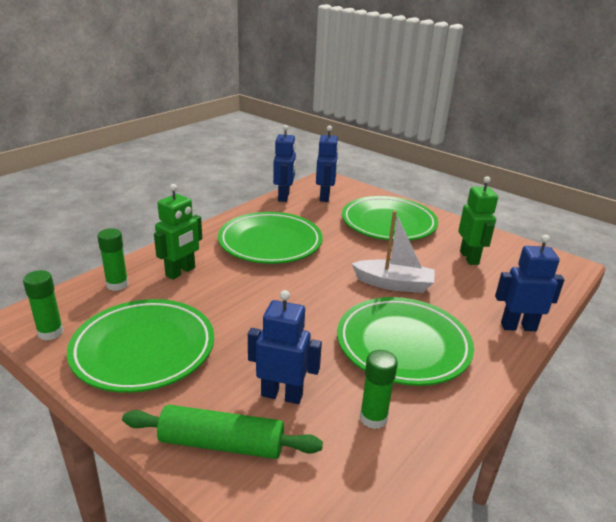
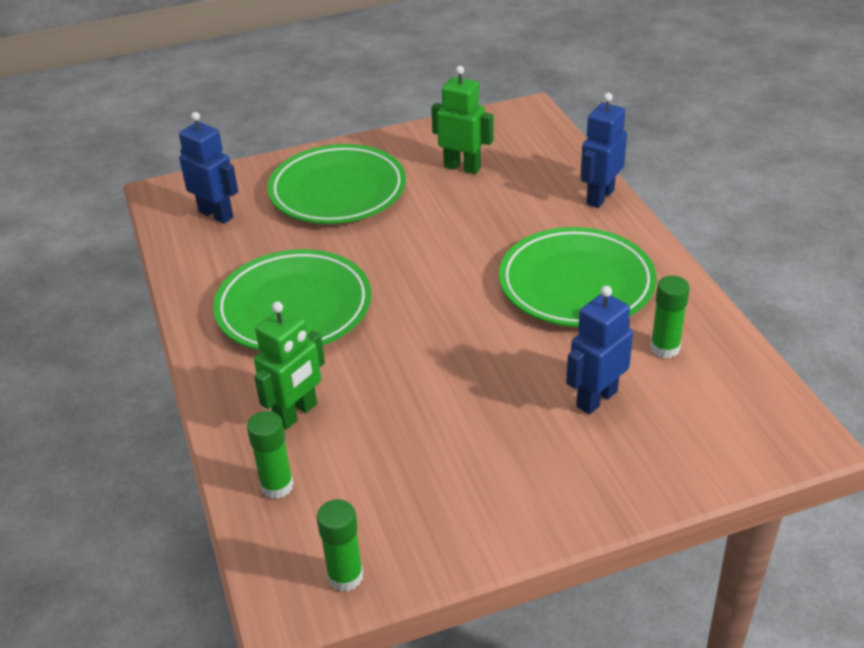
camera: 55 degrees left, 10 degrees up
(144, 349) = (446, 490): green plate -> none
(181, 272) = (296, 414): green robot -> green robot turned 60 degrees clockwise
(222, 444) = (640, 465): green rolling pin -> none
(284, 197) = (177, 251): blue robot -> none
(394, 284) = (468, 244): white boat -> none

